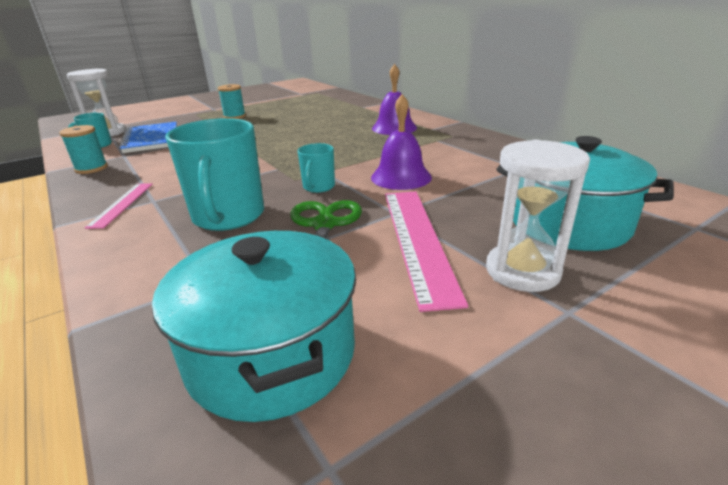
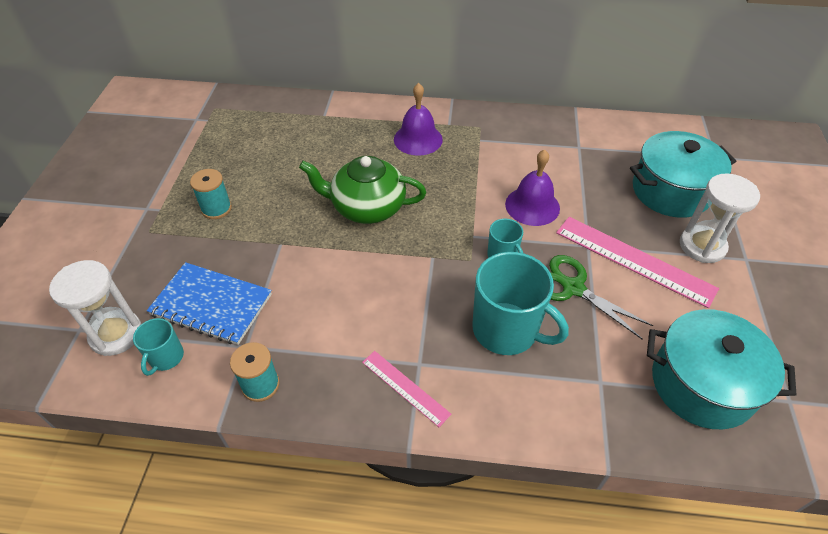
camera: 50 degrees left, 20 degrees up
(296, 139) = (367, 207): none -> green teapot

